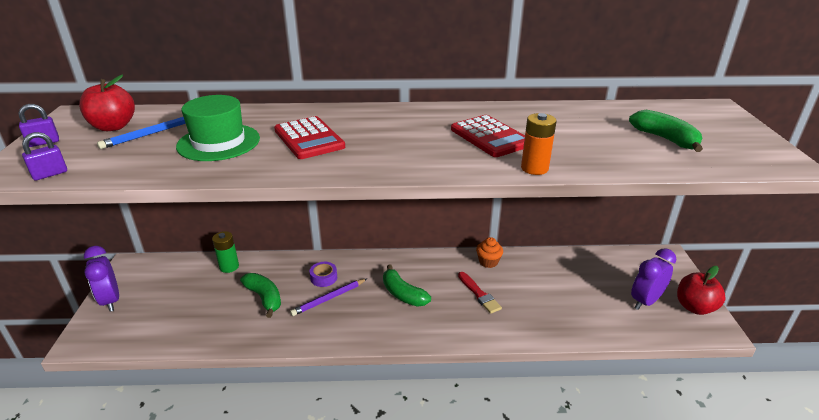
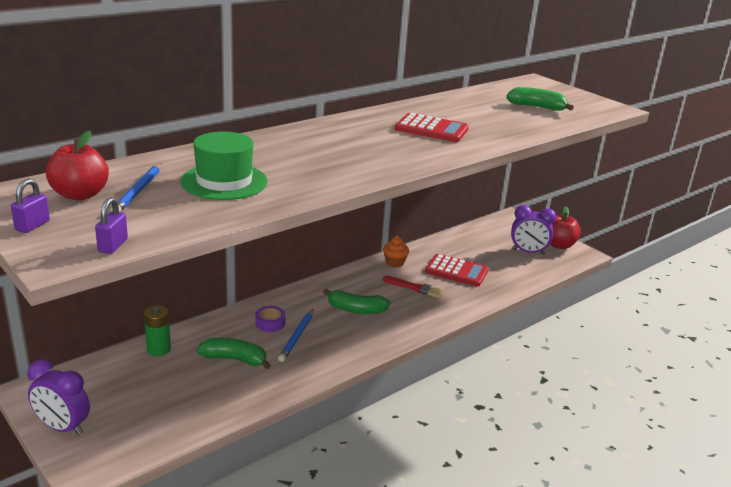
camera: 40 degrees left, 5 degrees down
(309, 139) = (299, 160): red calculator -> red calculator (456, 271)
(328, 299) = (297, 337): purple pencil -> blue pencil
(534, 168) = (492, 143): orange battery -> none
(645, 301) = (528, 252): purple clock -> purple clock turned 90 degrees counterclockwise

